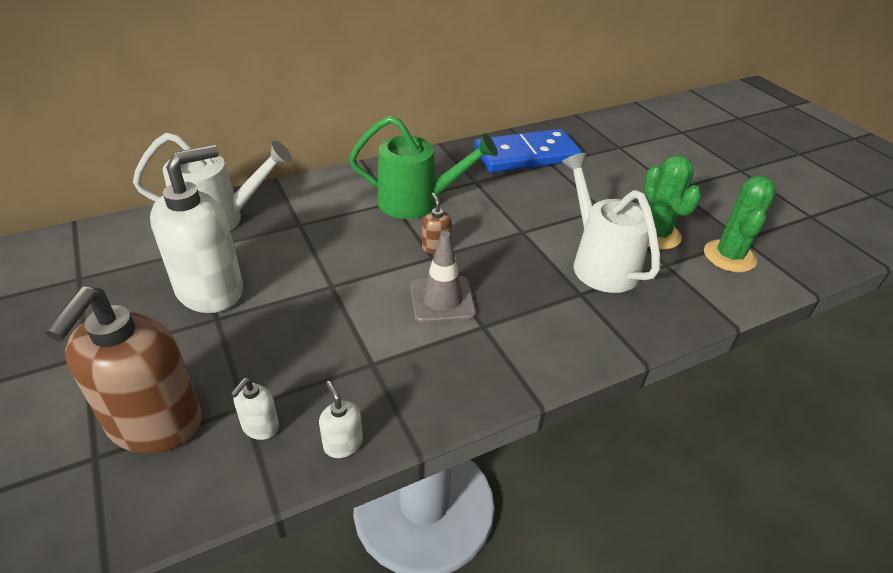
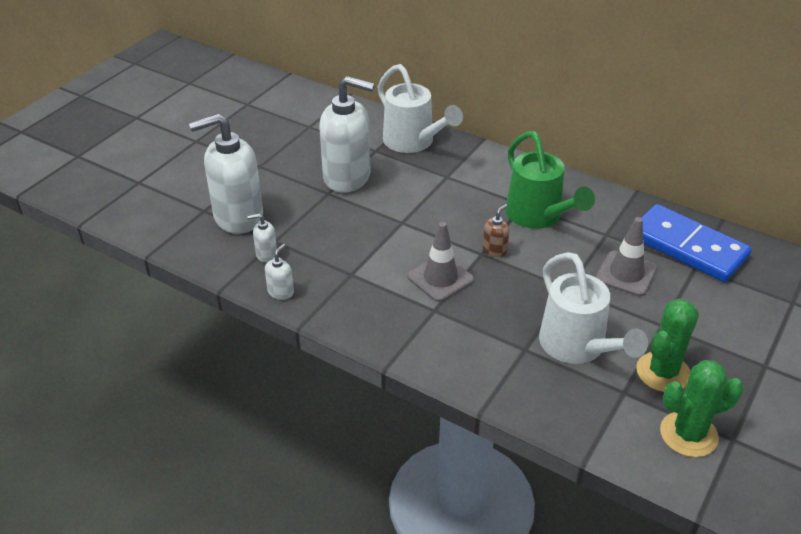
camera: 60 degrees right, 0 degrees up
(155, 424) = (238, 217): brown soap dispenser -> white soap dispenser
(531, 196) = (626, 274): none -> grey traffic cone
(599, 262) = (578, 347): white watering can -> white watering can turned 120 degrees clockwise

